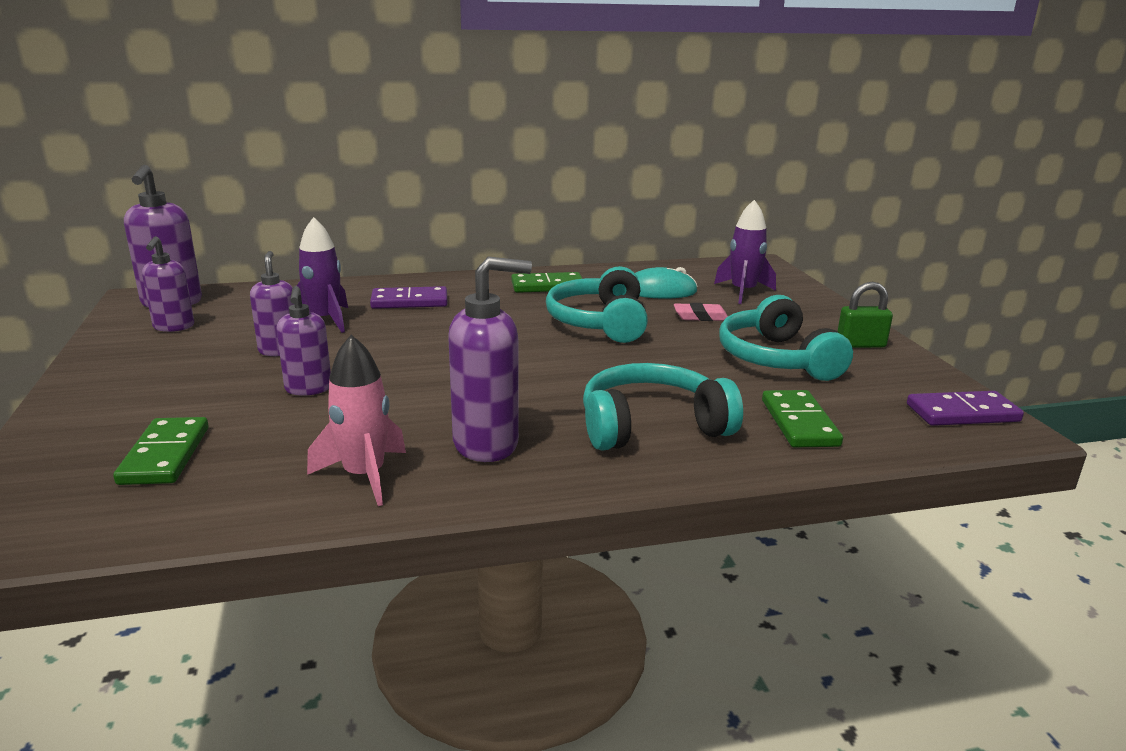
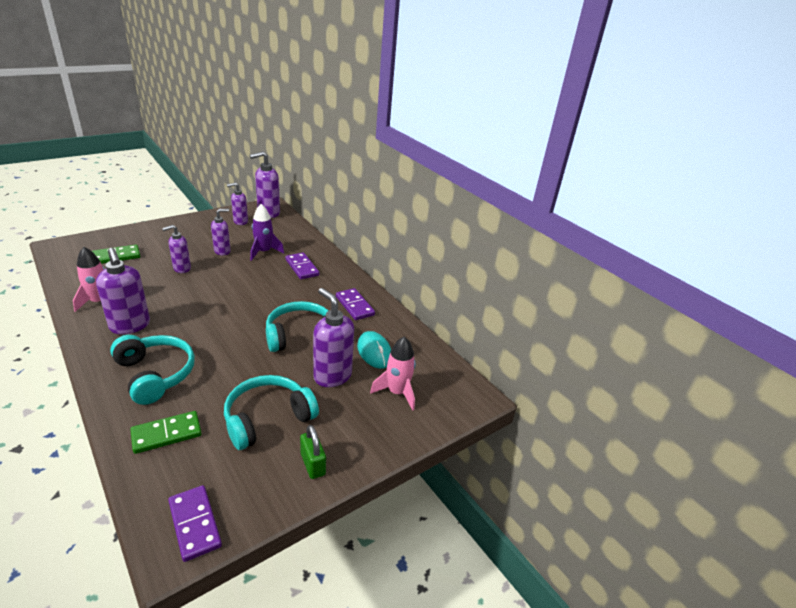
camera: 65 degrees right, 10 degrees up
(547, 286) = (354, 306): green domino -> purple domino
(700, 317) = (332, 376): pink eraser -> purple soap dispenser
(743, 292) = (397, 392): purple rocket -> pink rocket

